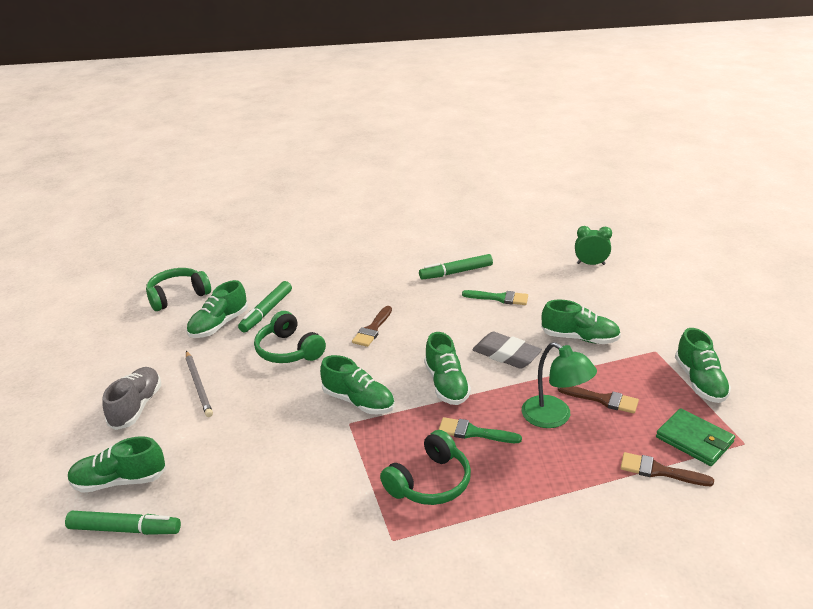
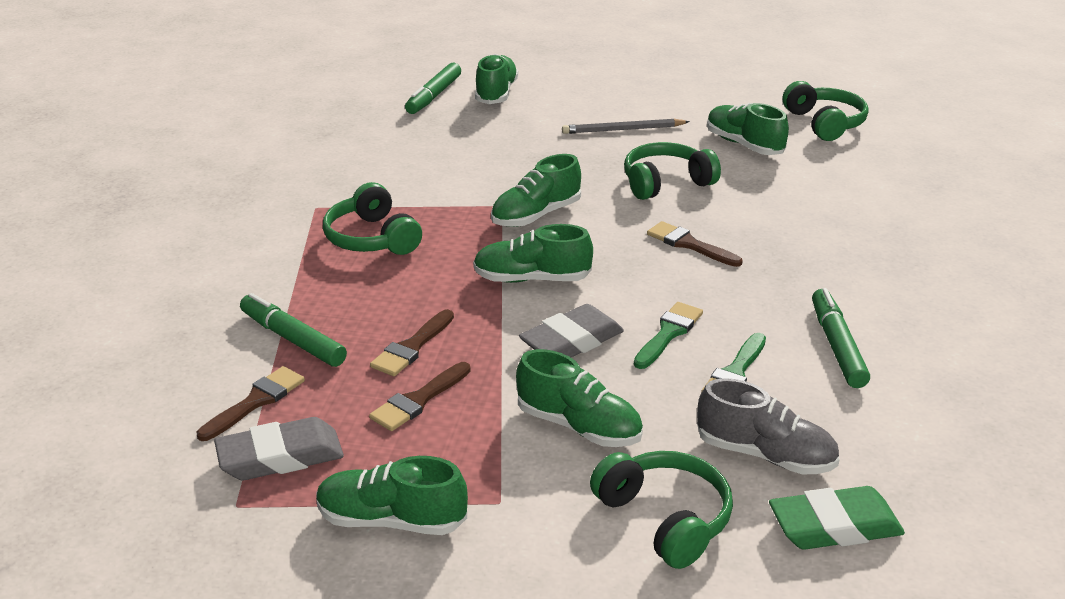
camera: 105 degrees right, 0 degrees up
(136, 407) = (603, 100): grey shoe -> grey shoe (765, 455)
(266, 312) = (765, 175): green marker -> green marker (292, 339)
(474, 432) = (428, 280): green brush -> green brush (668, 333)
(554, 417) = (412, 347): green lamp -> brown brush
(579, 338) = (579, 426): green shoe -> green shoe turned 90 degrees counterclockwise
(590, 264) = (834, 526): green clock -> green eraser
(623, 303) = (665, 518): none -> green headphones
(694, 440) = (280, 457): green wallet -> grey eraser

